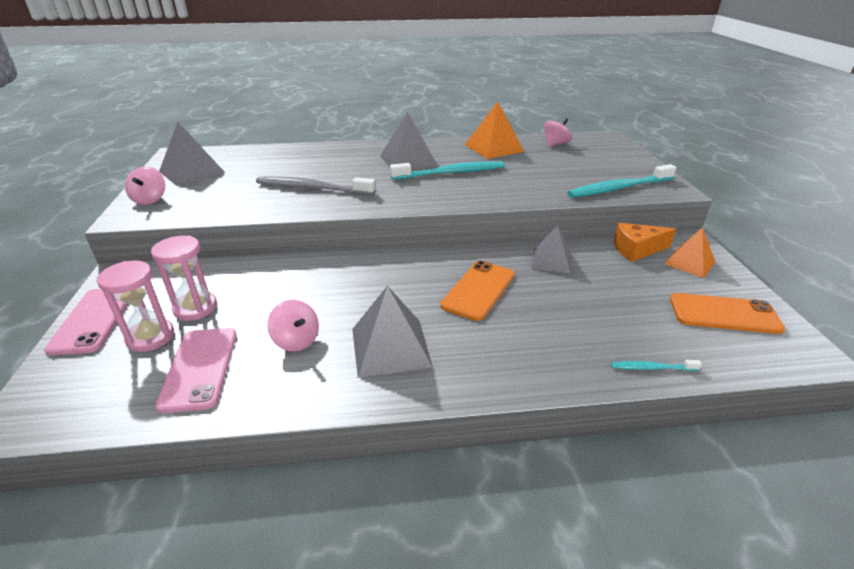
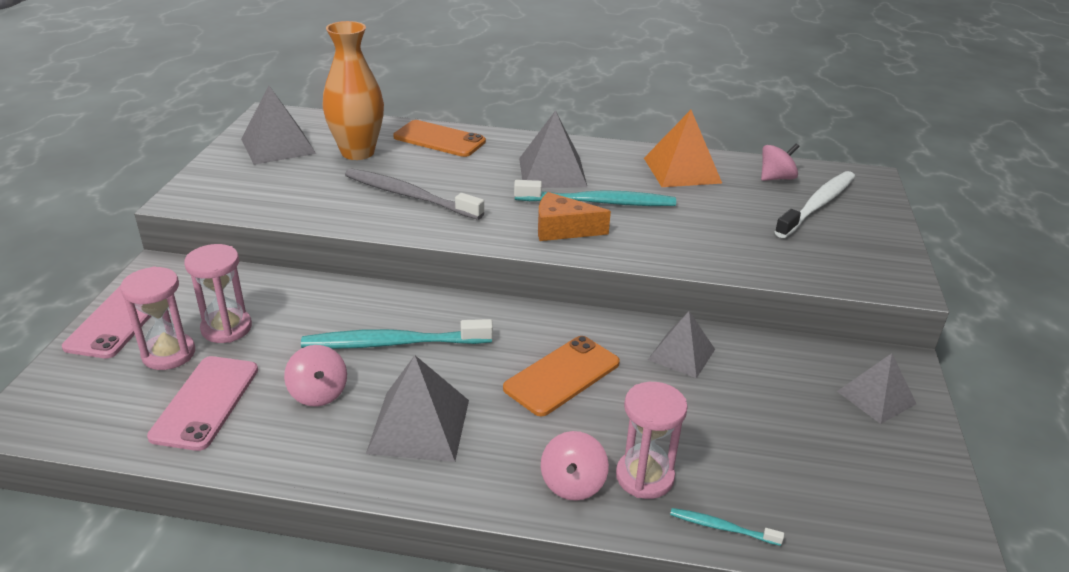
camera: 15 degrees right, 0 degrees up
(150, 199) = (217, 179): pink spinning top -> pink spinning top (573, 484)
(258, 167) = (357, 152): none -> orange vase
(577, 346) = (644, 477): none -> pink hourglass
(591, 155) = (817, 205): none -> white toothbrush
(618, 188) = (820, 268): turquoise toothbrush -> turquoise toothbrush (393, 343)
(636, 249) = (812, 362): orange cheese -> orange cheese (562, 229)
(689, 262) = (876, 397): orange pyramid -> grey pyramid
(724, 314) = (872, 481): orange phone -> orange phone (439, 139)

